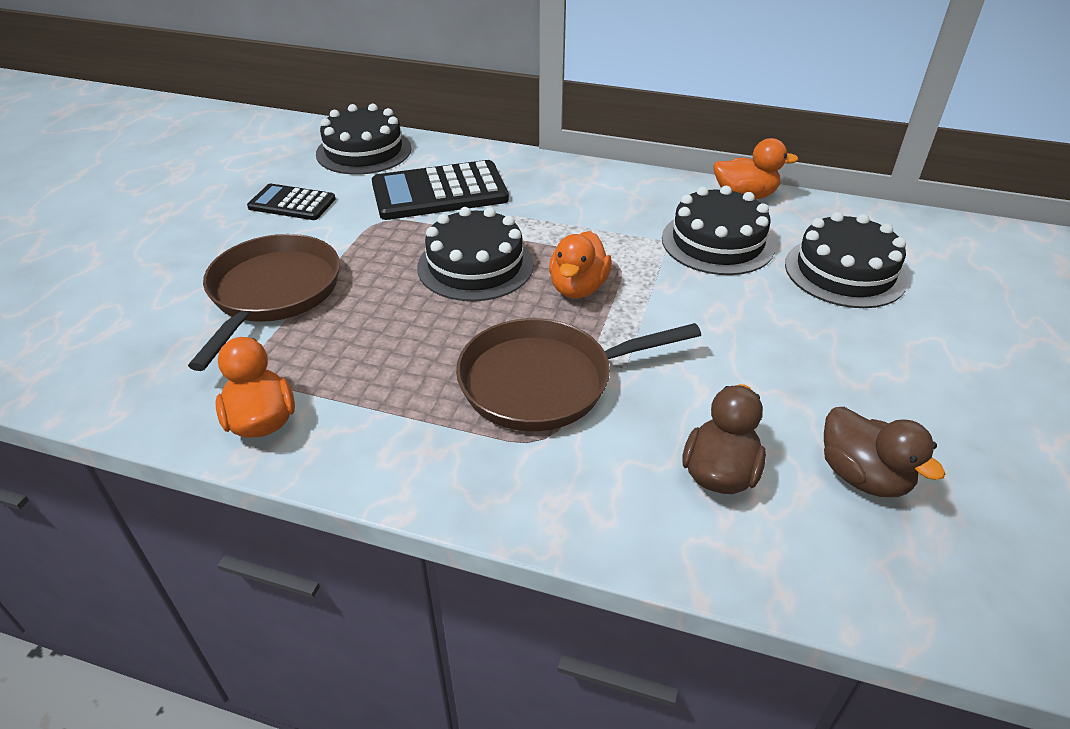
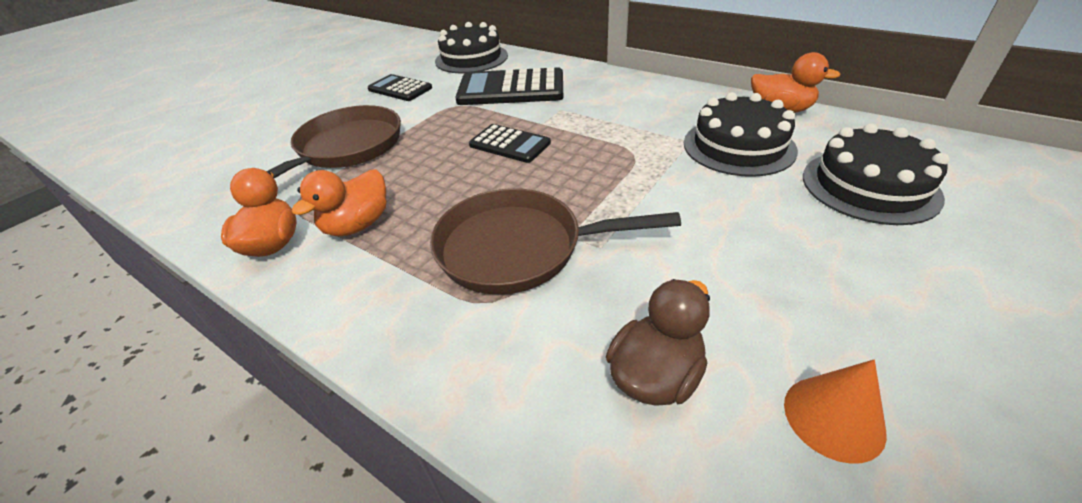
camera: 20 degrees right, 0 degrees up
(475, 265) = (509, 144): black cake -> black calculator
(578, 288) = (588, 171): orange duck -> orange duck (357, 225)
(862, 476) = (833, 417): brown duck -> orange cone

